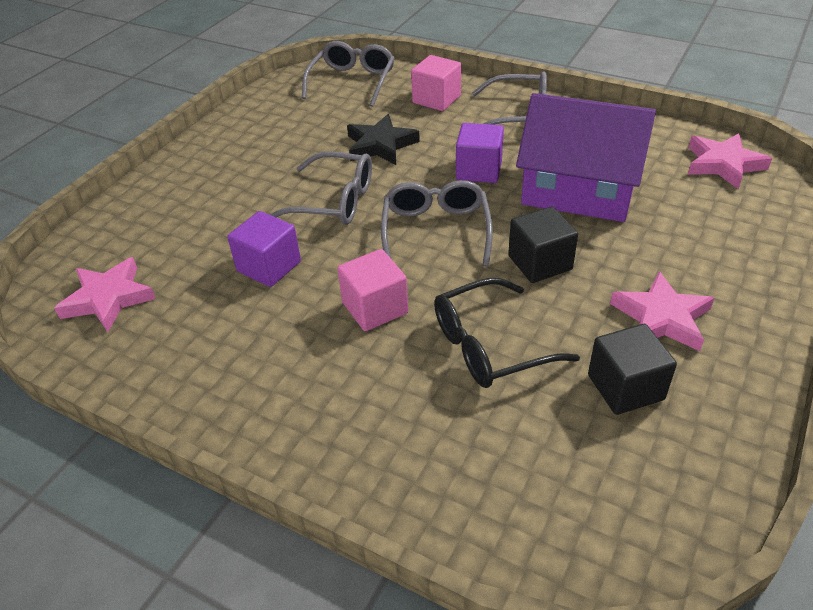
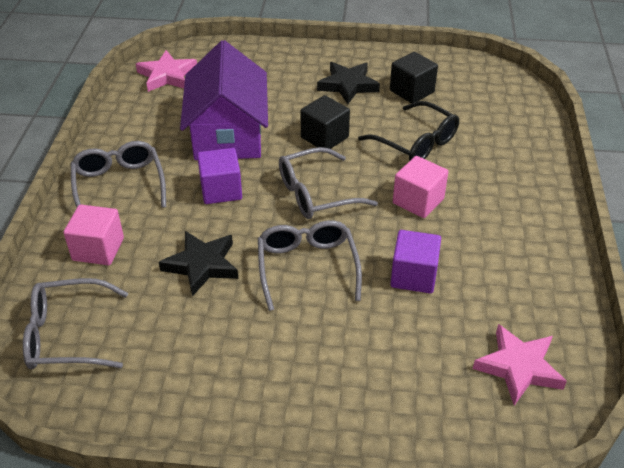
camera: 115 degrees left, 0 degrees up
(661, 318) = (348, 85): pink star -> black star

